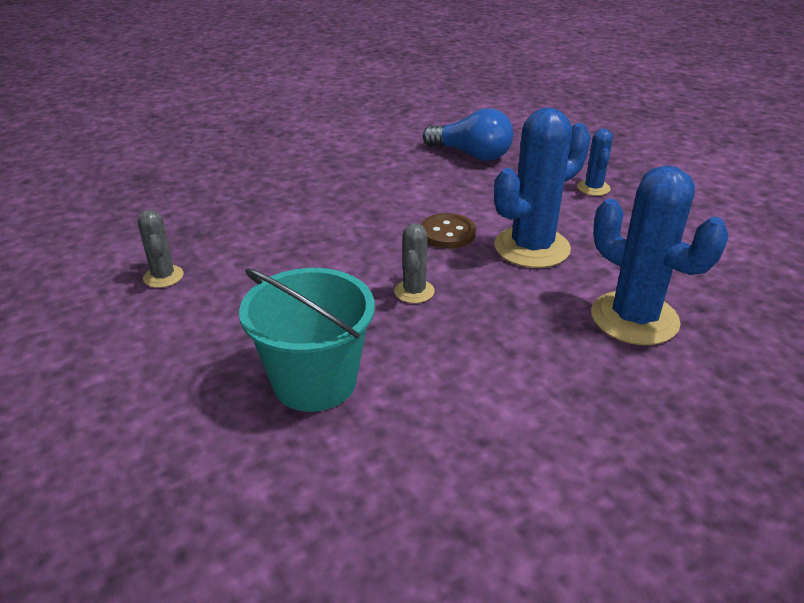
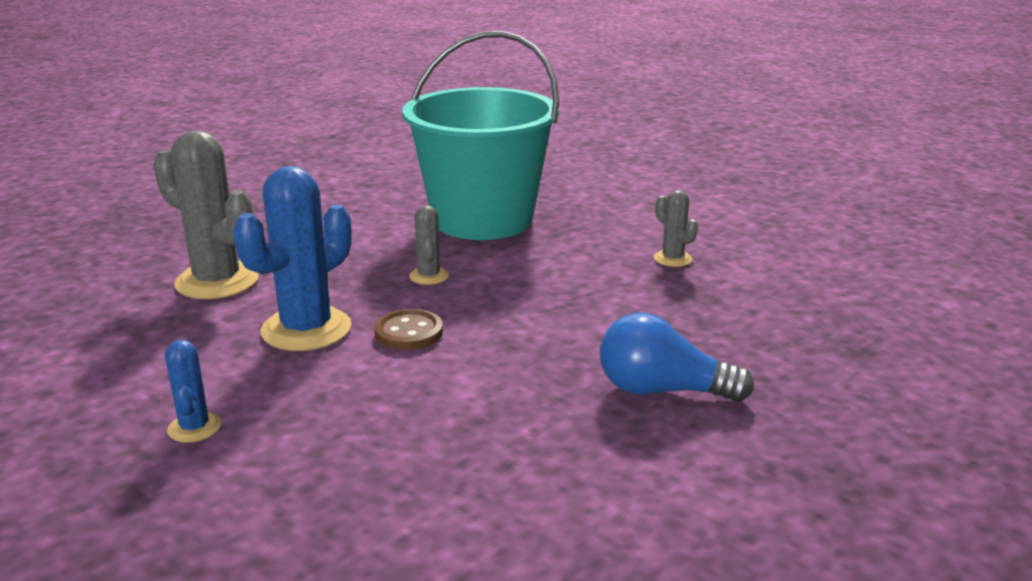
camera: 165 degrees right, 10 degrees down
(314, 381) = (482, 220): turquoise bucket -> turquoise bucket, size x1.62
(471, 155) = (396, 469): blue light bulb -> blue light bulb (662, 390)
(634, 318) = (217, 281): blue cactus -> grey cactus

